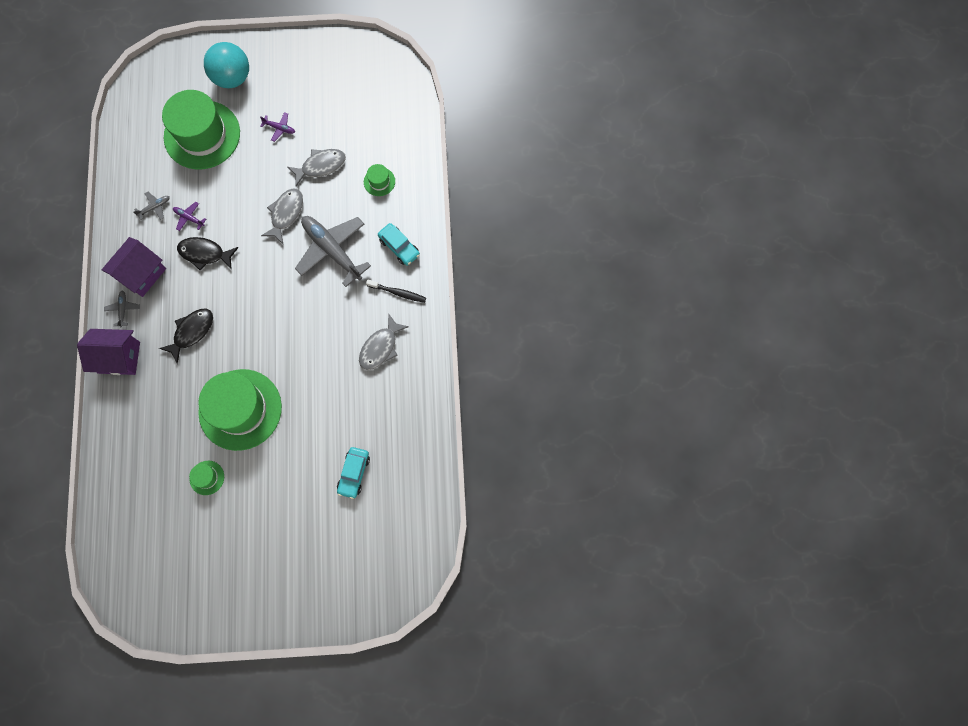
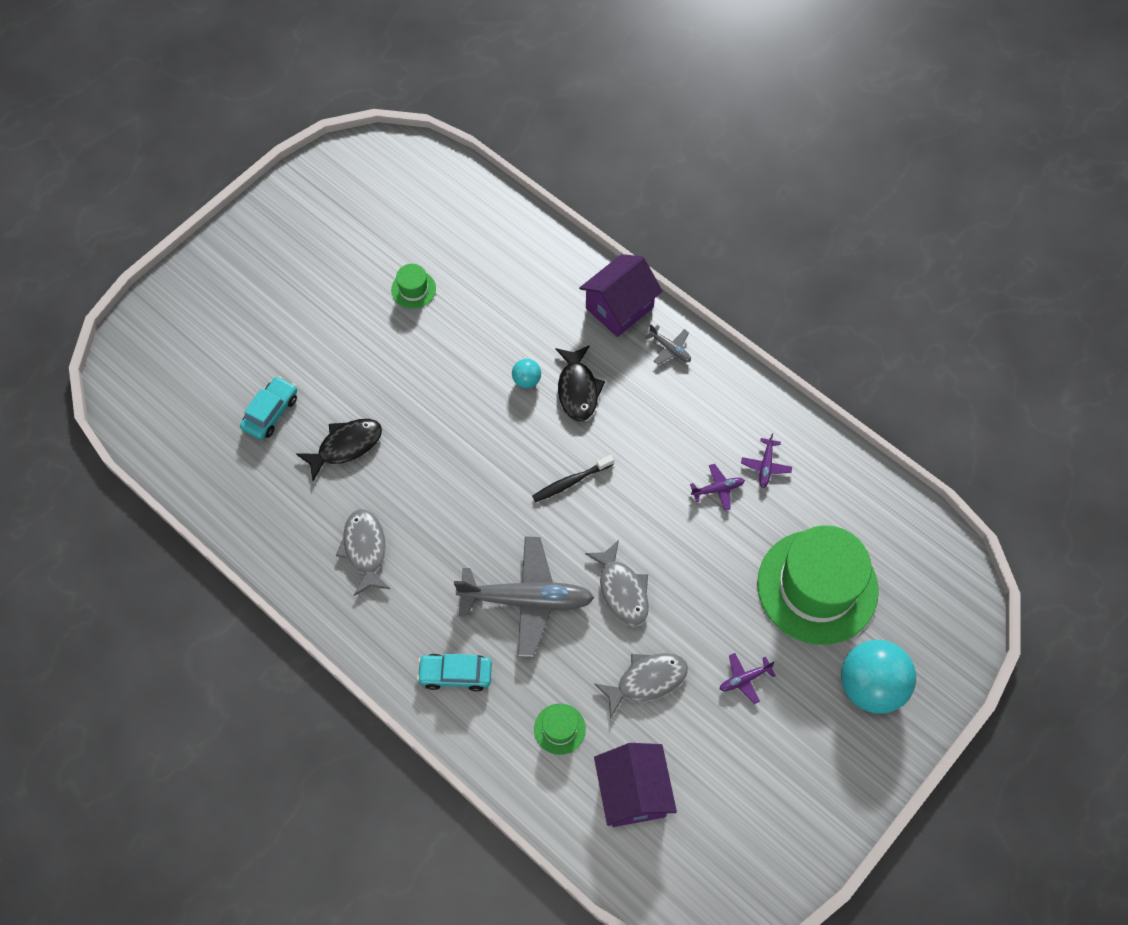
camera: 135 degrees right, 10 degrees down
(141, 274) = (694, 394): purple house -> purple house (633, 792)
(155, 207) = (765, 466): grey plane -> purple plane
(205, 254) = (657, 470): black fish -> black fish (346, 446)
(210, 362) = (526, 380): none -> turquoise ball
(240, 409) = (447, 368): green hat -> none
(320, 166) = (646, 681): grey fish -> grey fish turned 135 degrees counterclockwise
(354, 473) = (271, 412): turquoise car -> turquoise car turned 60 degrees clockwise
(398, 293) = (404, 623): black toothbrush -> black toothbrush (571, 481)

